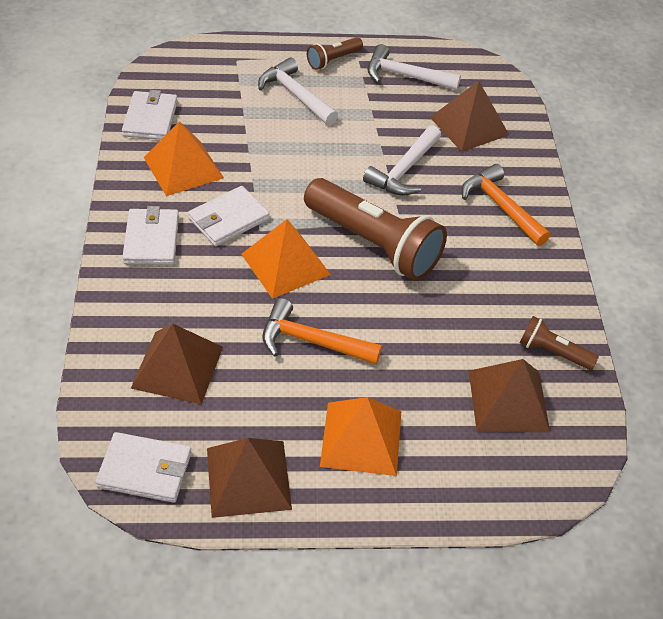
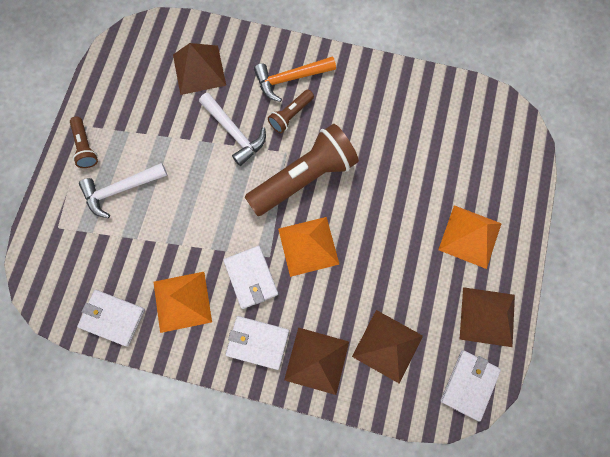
camera: 70 degrees left, 25 degrees up
(312, 341) = (384, 246): orange hammer -> none
(405, 76) = (125, 97): white hammer -> none
(508, 400) = (458, 136): brown pyramid -> brown pyramid (316, 360)
(552, 352) = (426, 95): brown flashlight -> brown flashlight (290, 115)

